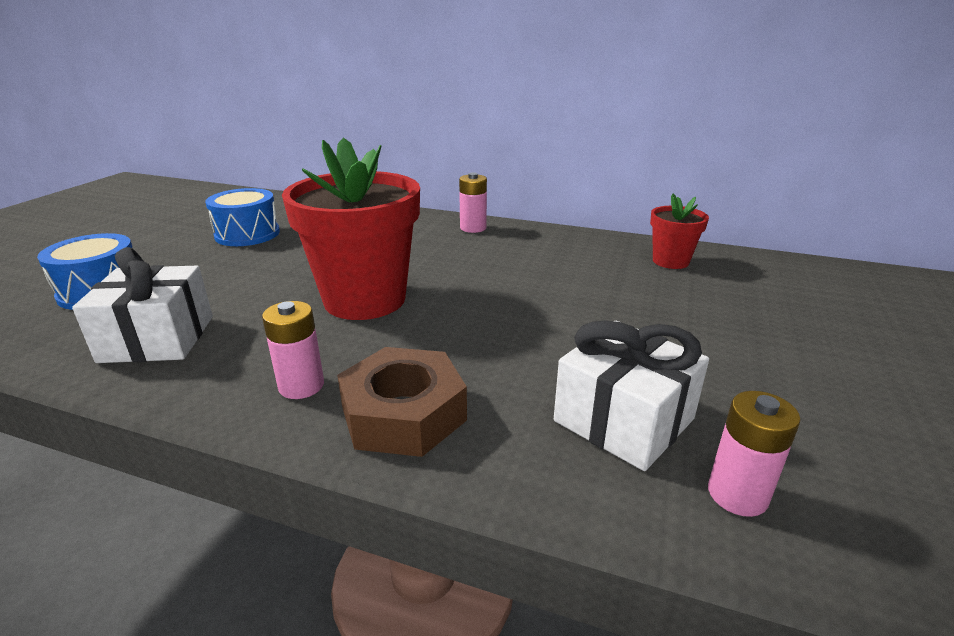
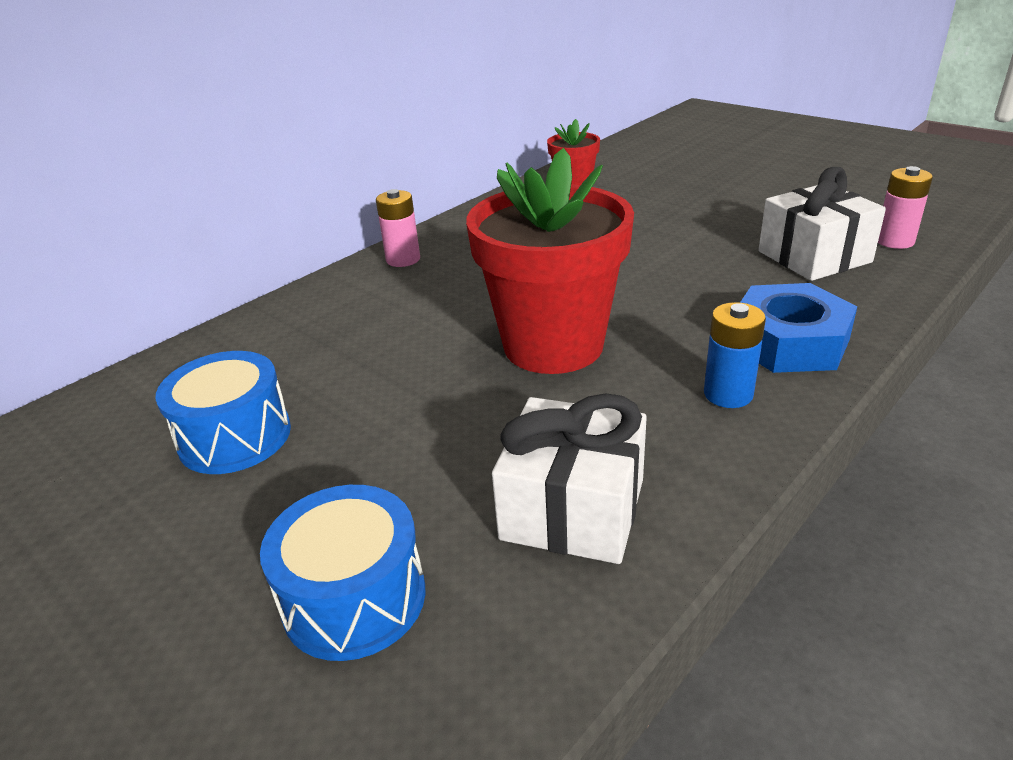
camera: 65 degrees left, 5 degrees up
(301, 386) = (728, 394): pink battery -> blue battery
(403, 414) = (789, 342): brown nut -> blue nut

